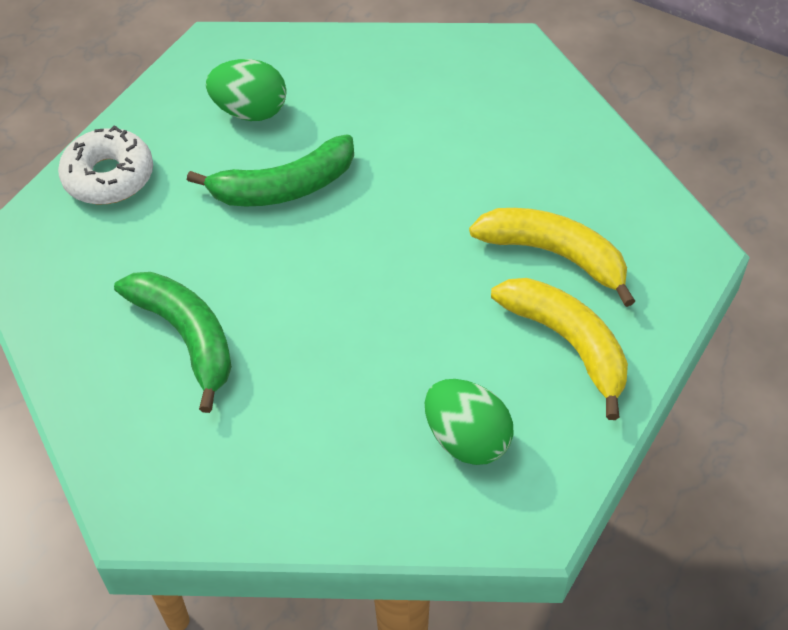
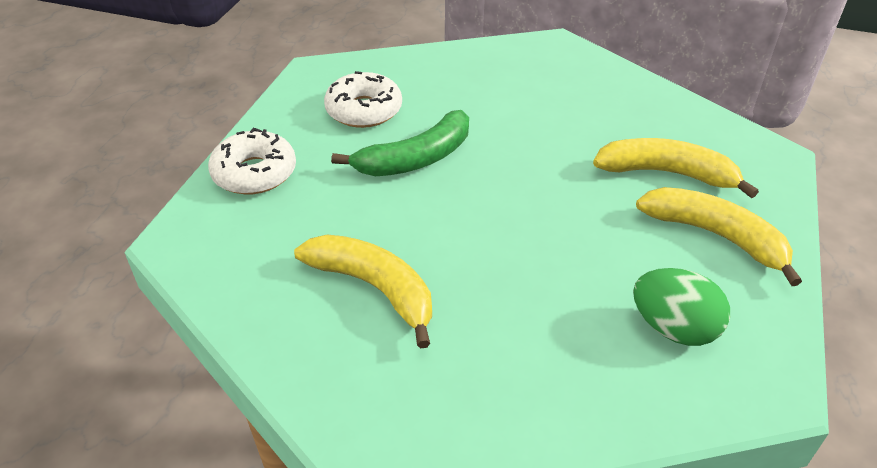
camera: 15 degrees left, 10 degrees down
(187, 337) = (374, 288): green banana -> yellow banana
(250, 111) = (364, 110): green egg -> white donut

